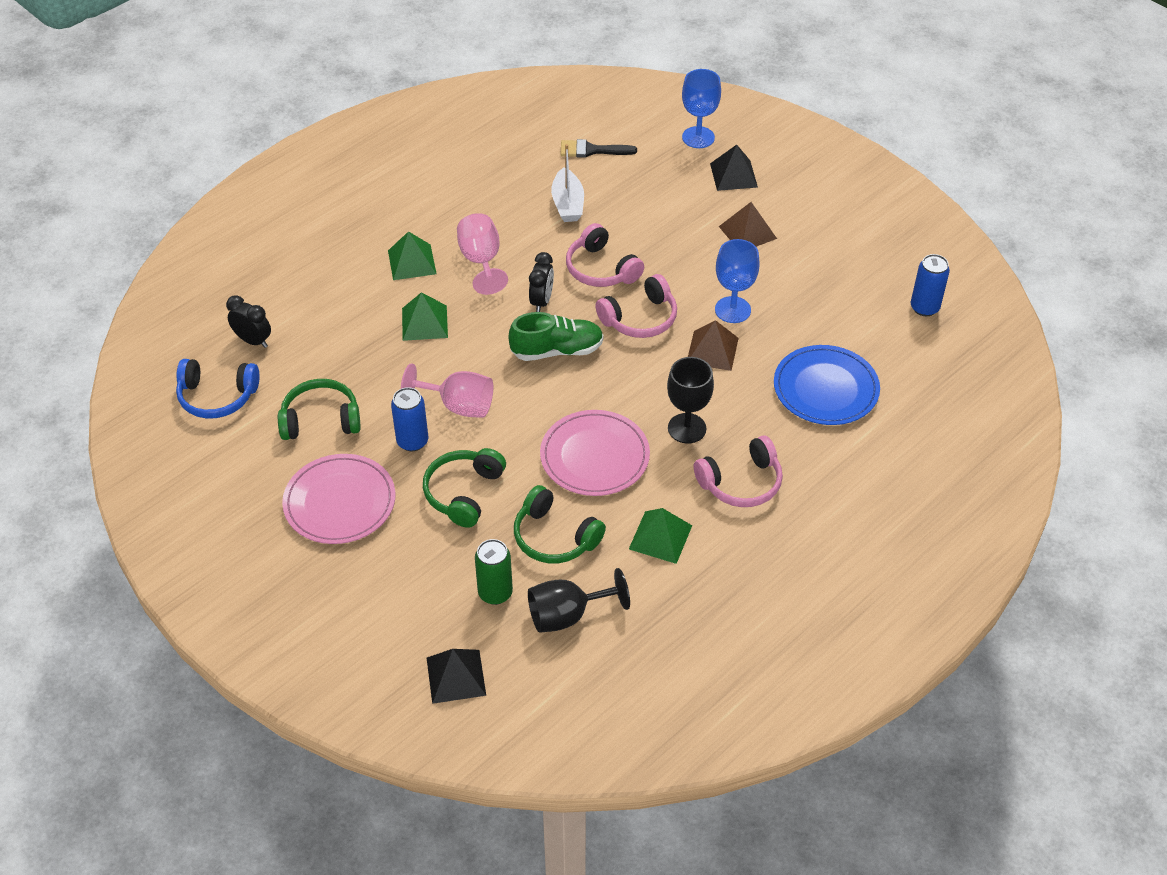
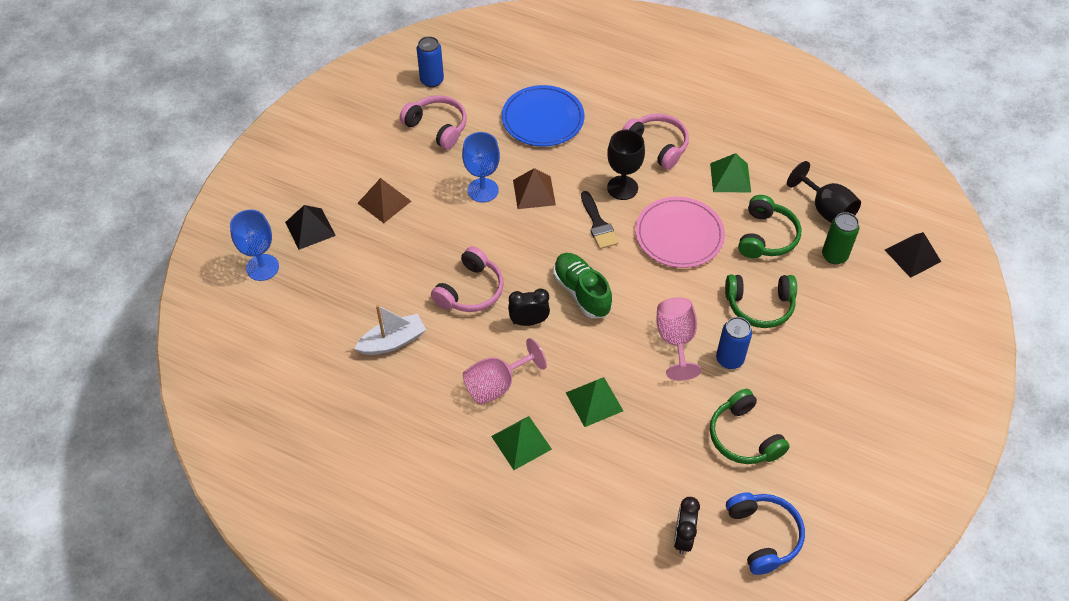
camera: 110 degrees left, 5 degrees up
(340, 502) = (817, 386): pink plate -> none
(592, 150) = (306, 346): black brush -> black brush (598, 224)
(640, 318) = (519, 247): pink headphones -> pink headphones (437, 127)

